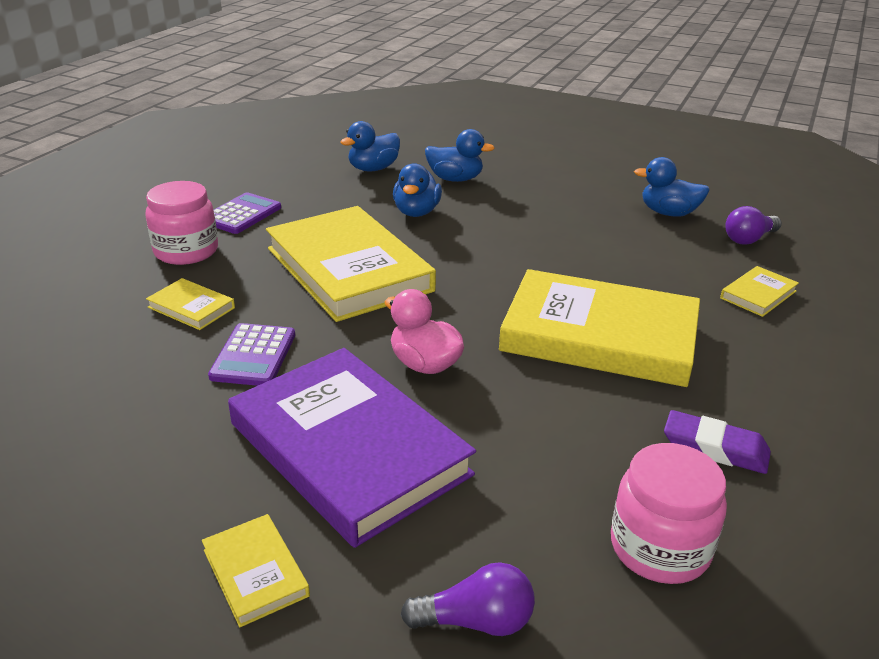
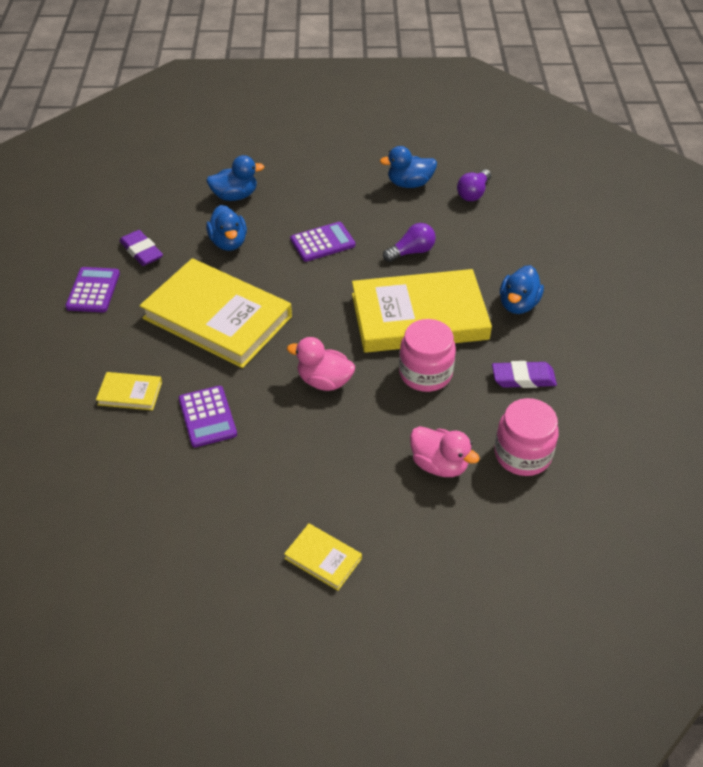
camera: 25 degrees left, 15 degrees up
(186, 251) = (80, 343): pink jar -> pink jar (425, 373)
(319, 197) = (141, 251): none -> purple eraser
(349, 448) = (319, 461): purple book -> none
(373, 169) = (162, 204): blue duck -> blue duck (518, 304)
(476, 621) = (454, 534): purple light bulb -> purple light bulb (411, 252)
(516, 513) = (439, 465): none -> pink duck
(524, 237) = (322, 242): none -> purple calculator
(758, 295) = (499, 245): yellow book -> none

